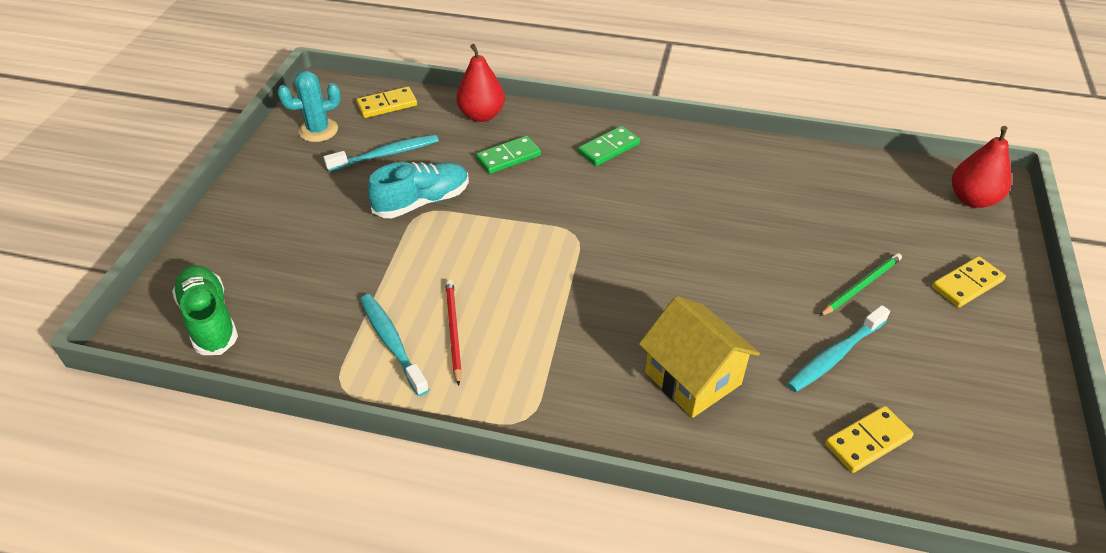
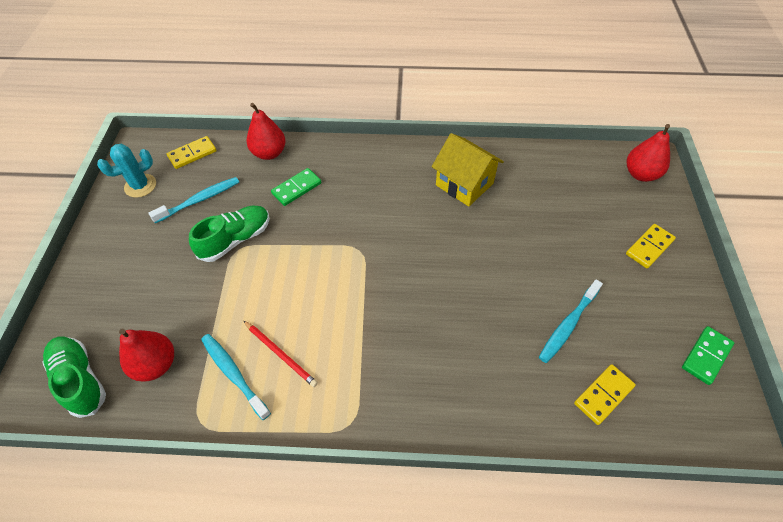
camera: 10 degrees left, 10 degrees up
(300, 318) = (156, 364): none -> red pear
(422, 202) = (235, 239): turquoise shoe -> green shoe
(453, 331) = (280, 354): red pencil -> red pencil turned 150 degrees clockwise
(609, 148) = (372, 169): green domino -> green domino (706, 356)
(693, 378) = (469, 364): yellow house -> yellow house (464, 184)
(861, 286) = (576, 261): green pencil -> none

